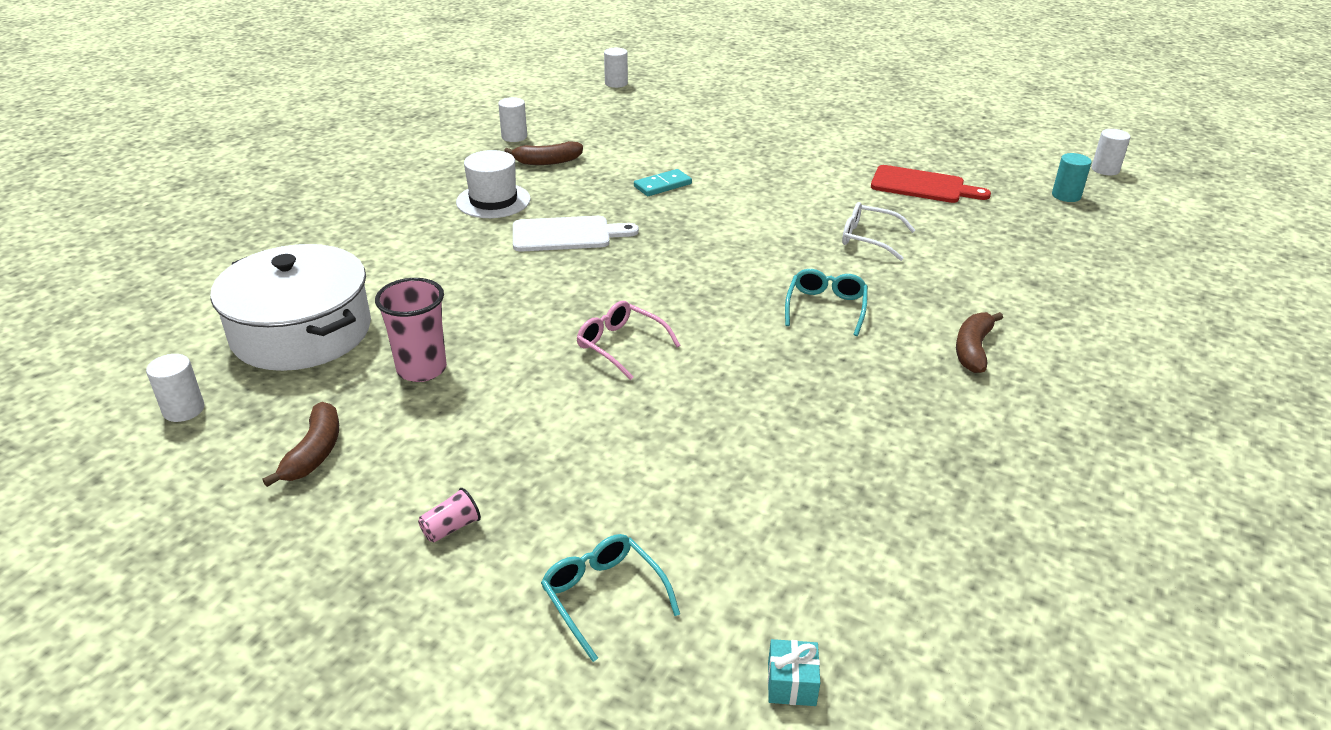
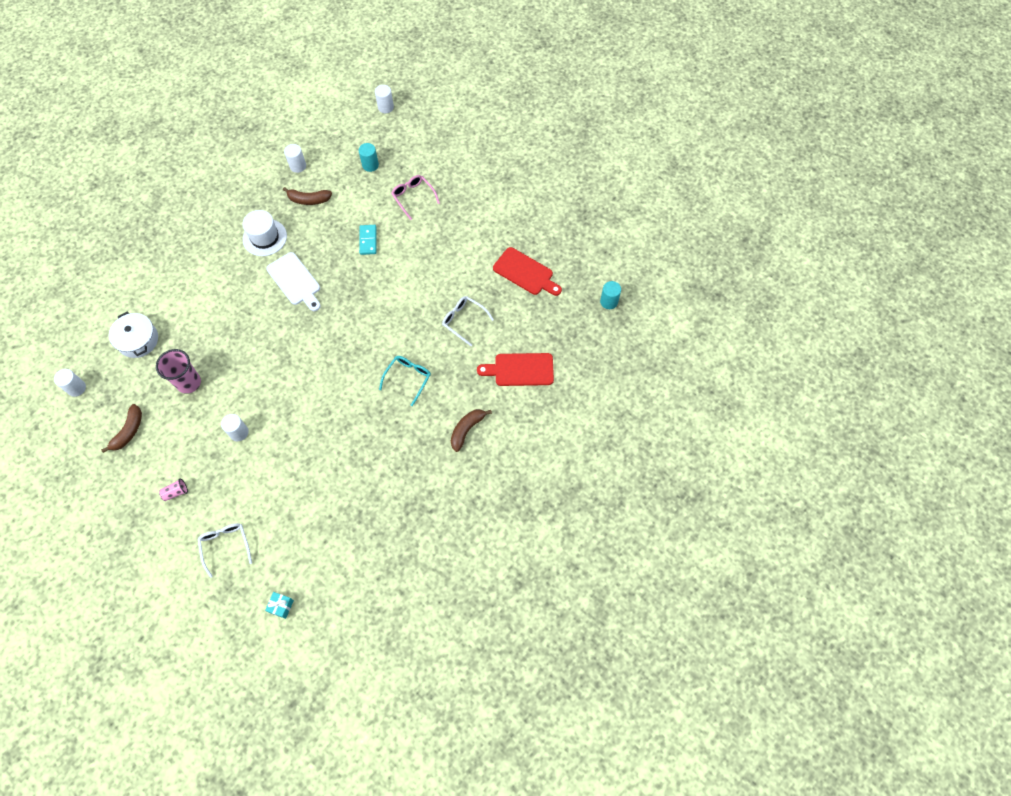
camera: 15 degrees right, 30 degrees up
(302, 332) = (138, 340): white pot -> white pot, size x0.58
(567, 234) = (295, 281): white cutting board -> white cutting board turned 45 degrees clockwise
(603, 596) = (225, 545): turquoise glasses -> white glasses
(620, 345) = (290, 386): pink glasses -> pink glasses (413, 197)
(623, 126) = (370, 165): none -> turquoise cylinder
(662, 185) = (368, 240): turquoise domino -> turquoise domino turned 75 degrees counterclockwise
(1000, 274) = (520, 370): none -> red cutting board
(1105, 169) = (653, 278): white cylinder -> white cylinder (239, 432)

